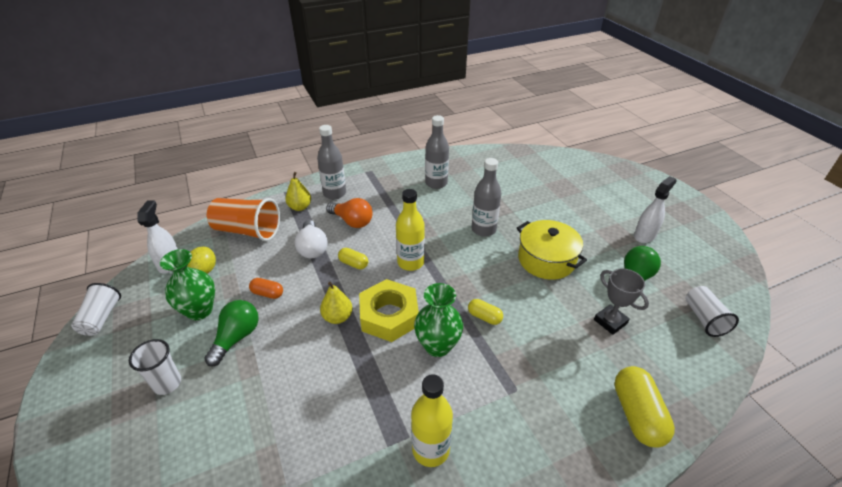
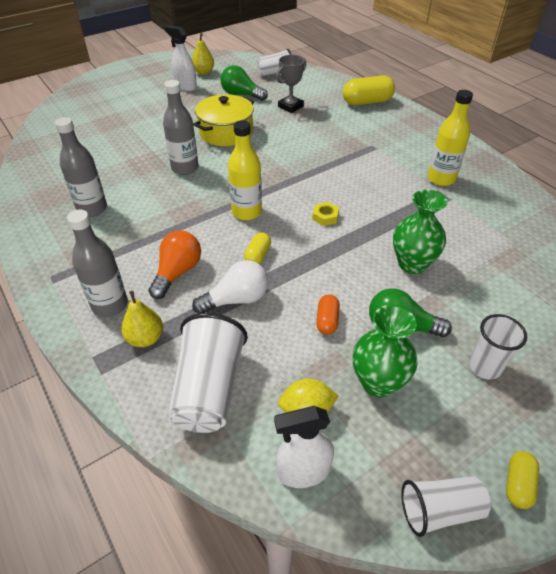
camera: 100 degrees left, 5 degrees up
(247, 231) = (209, 388): orange cup -> white cup
(337, 317) = (340, 252): yellow pear -> yellow pear (203, 72)
(389, 315) = (325, 217): yellow nut -> yellow nut, size x0.43
(437, 346) = (348, 184): green vase -> green vase (412, 264)
(484, 317) = (307, 162): yellow capsule -> yellow capsule (518, 484)

